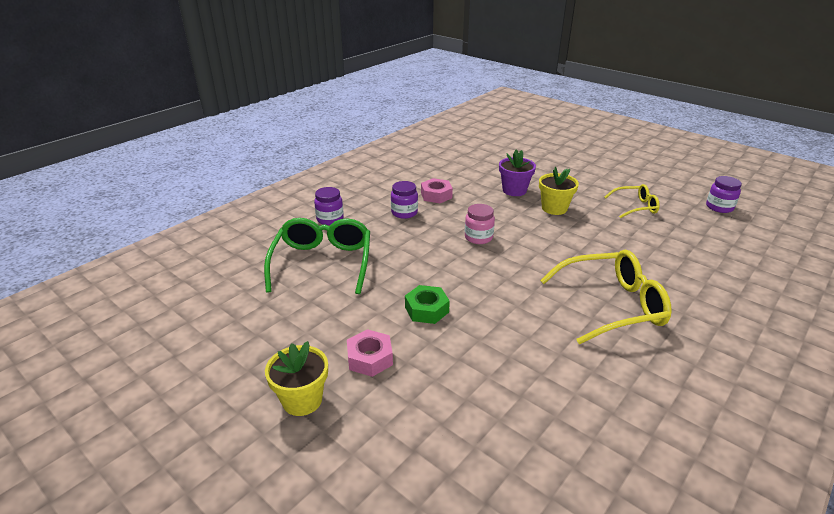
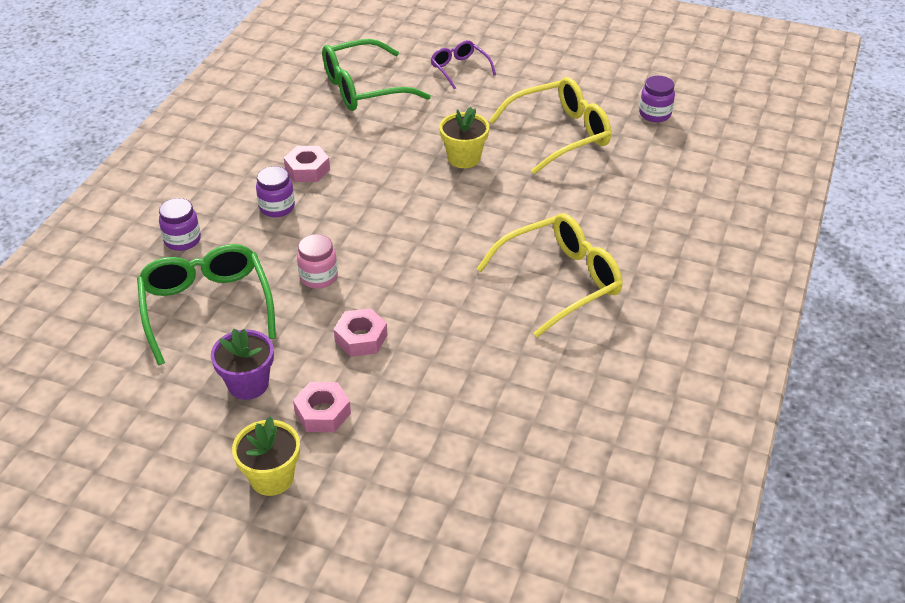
camera: 20 degrees left, 10 degrees up
(426, 309) = (361, 338): green nut -> pink nut
(478, 237) = (385, 224): pink jar -> pink jar (318, 277)
(496, 158) = (365, 88): none -> green glasses
(514, 190) = (406, 139): purple flower pot -> purple flower pot (248, 384)
(568, 159) = (460, 69): none -> purple glasses
(635, 207) = (559, 134): yellow glasses -> yellow glasses, size x1.80

